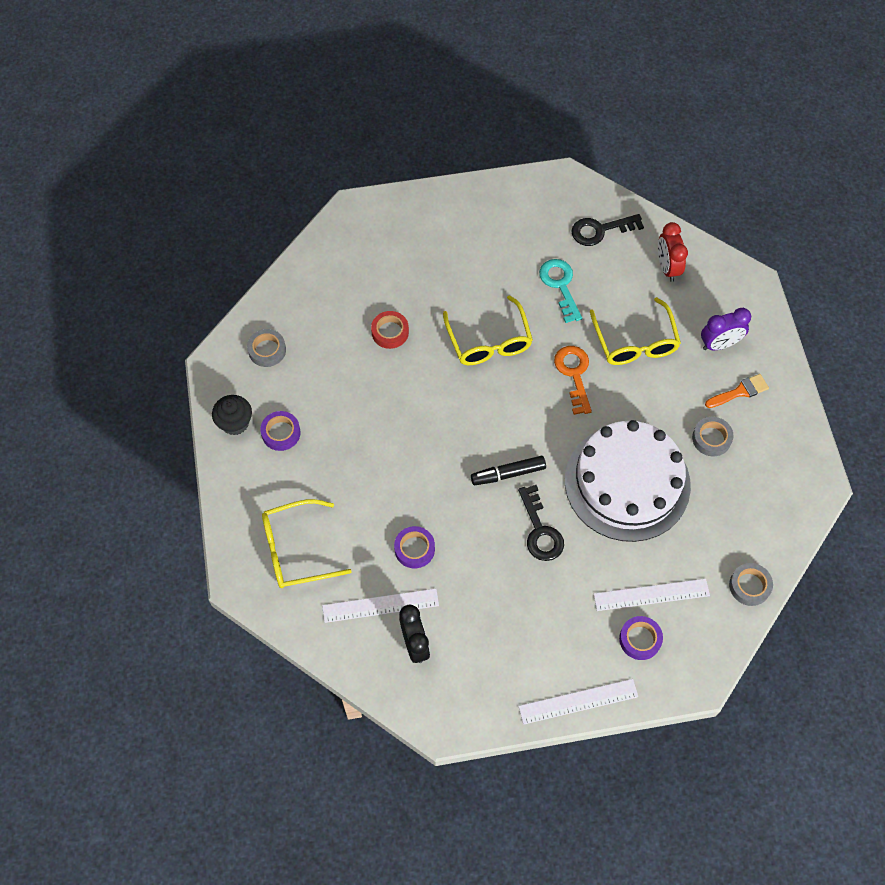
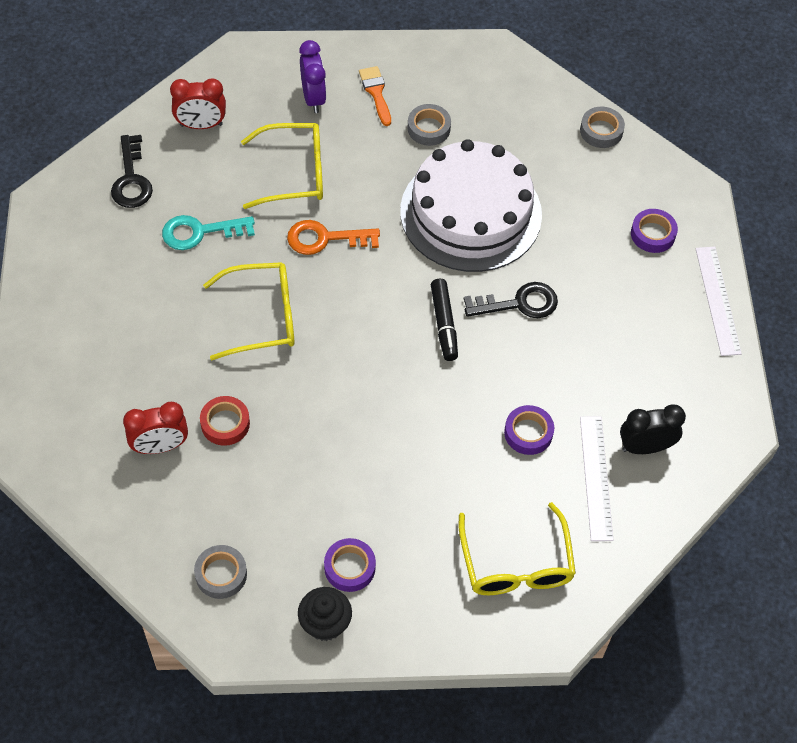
camera: 85 degrees left, 5 degrees down
(364, 294) = (160, 446): none -> red clock
(651, 594) = (603, 215): white ruler -> none

